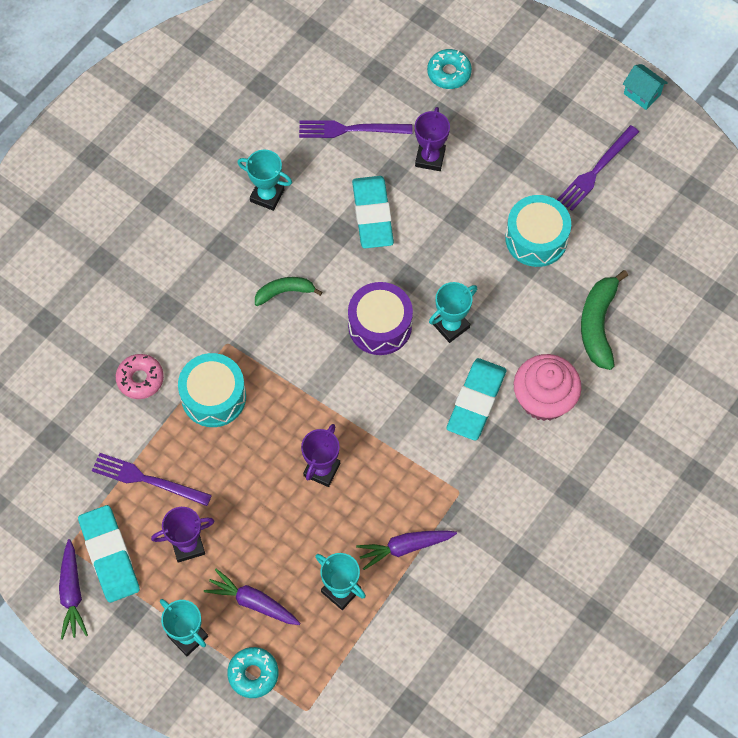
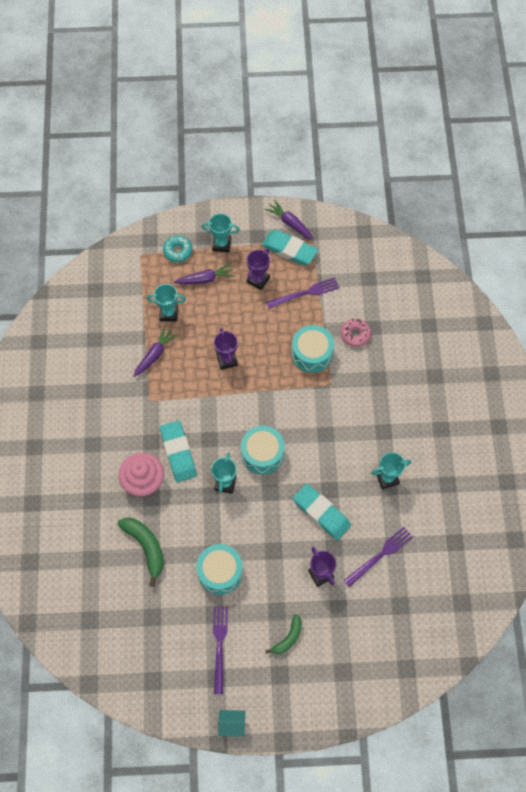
camera: 140 degrees right, 0 degrees up
(285, 292) = (327, 433): green banana -> green banana (288, 638)
(380, 325) = (262, 454): purple drum -> turquoise drum
(449, 73) = (358, 641): turquoise donut -> none

